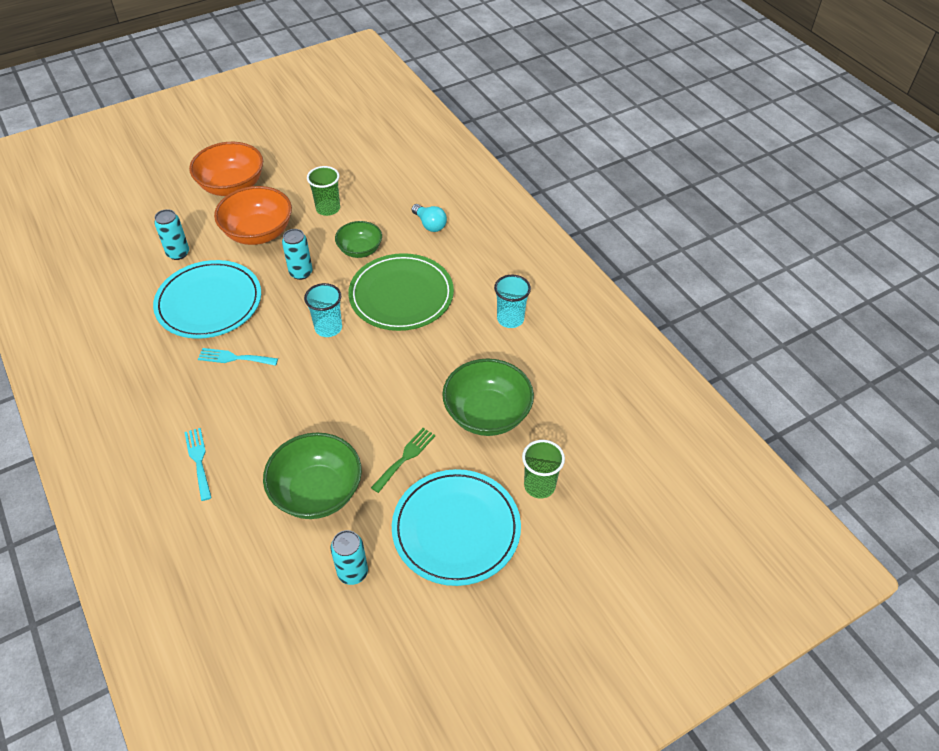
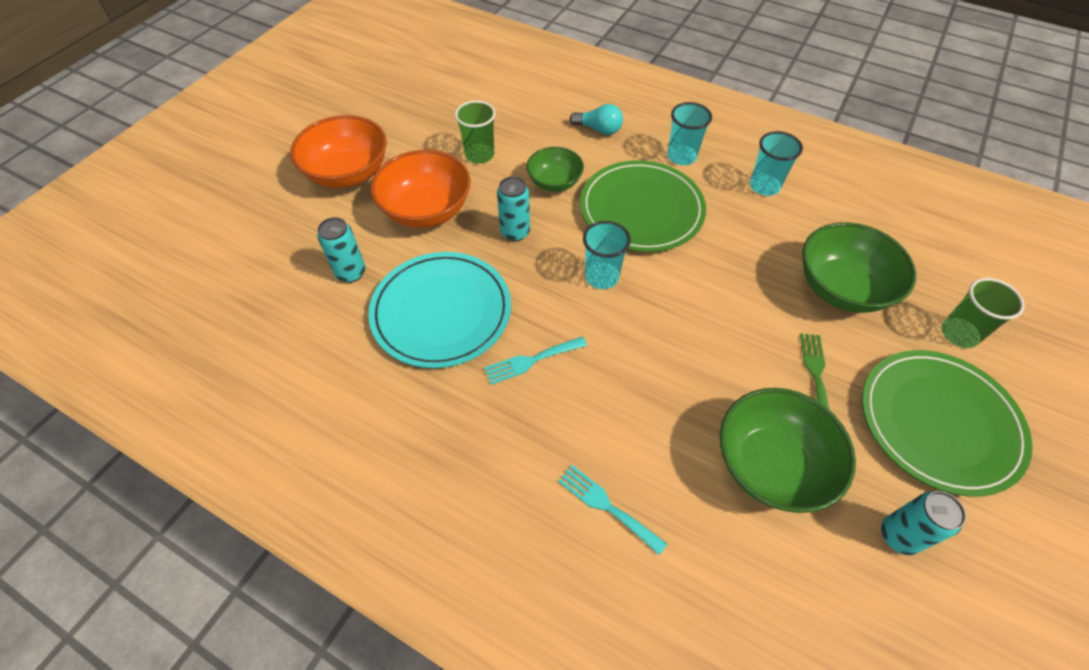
camera: 30 degrees left, 5 degrees up
(456, 529) = (939, 422): turquoise plate -> green plate
(470, 270) = (681, 156): none -> turquoise cup

